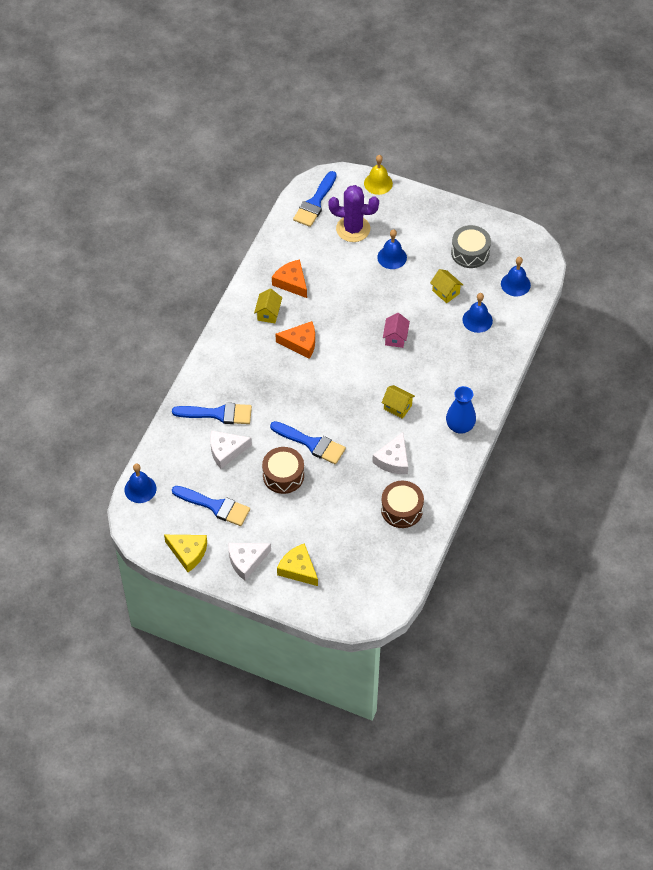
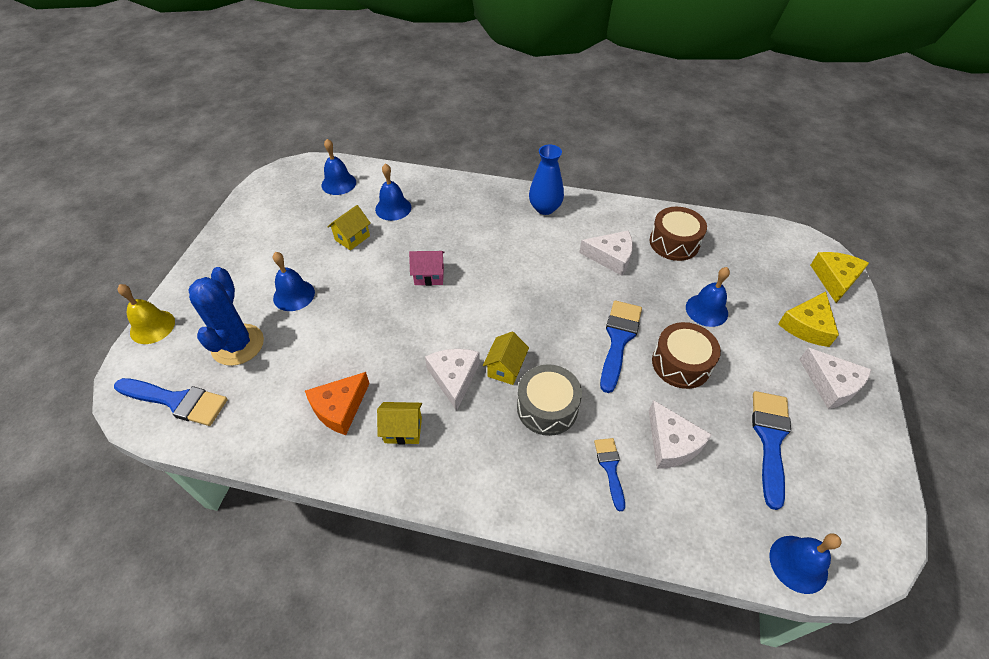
camera: 100 degrees left, 5 degrees down
(188, 553) = (864, 461): yellow cheese -> yellow cheese (835, 279)
(218, 414) = (610, 468): blue brush -> blue brush, size x0.58
(301, 343) = (454, 378): orange cheese -> white cheese
(327, 508) = (706, 310): none -> blue bell
(353, 229) = (238, 345): purple cactus -> blue cactus
(397, 407) = (534, 262): yellow house -> yellow house (505, 368)
(470, 253) = (290, 223): grey drum -> grey drum (547, 407)

